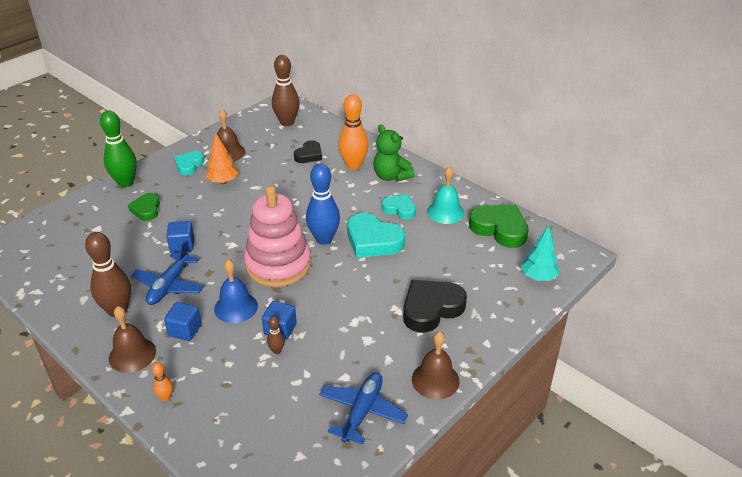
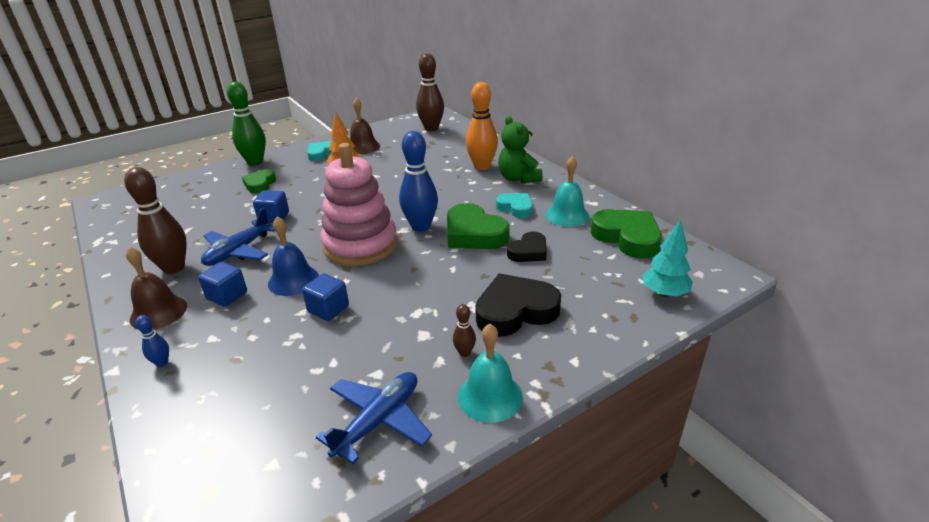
camera: 15 degrees right, 5 degrees down
(165, 397) = (162, 363): orange bowling pin -> blue bowling pin
(277, 350) = (312, 331): brown bowling pin -> brown bowling pin (464, 353)
(309, 155) = (440, 154): black heart -> black heart (528, 251)
(373, 241) = (474, 234): turquoise heart -> green heart
(435, 380) = (490, 396): brown bell -> turquoise bell

